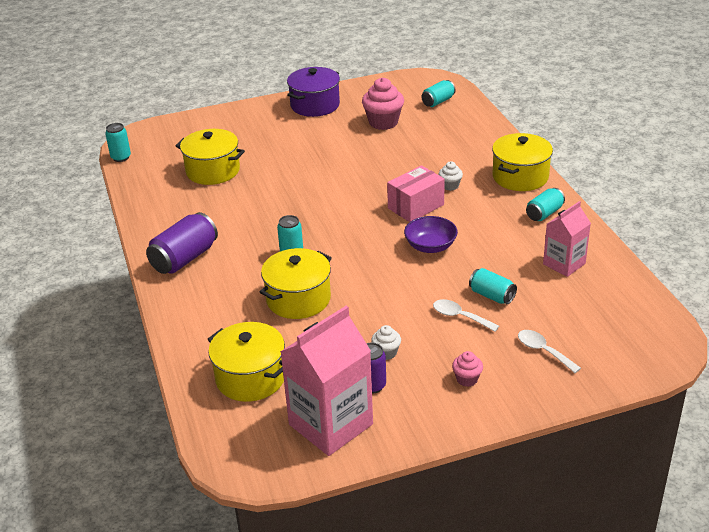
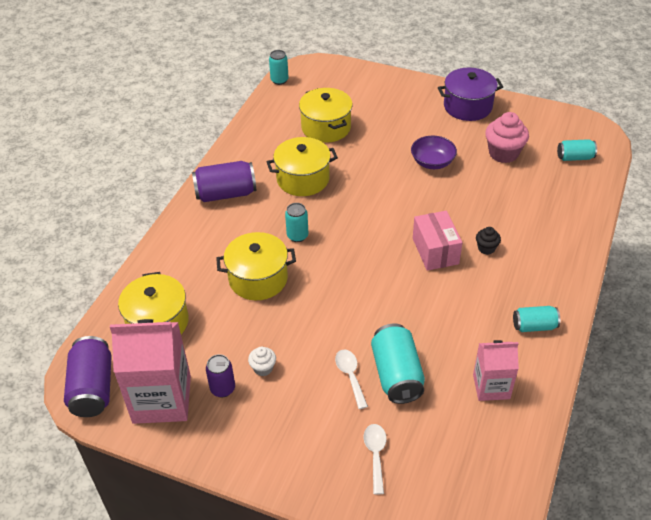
camera: 40 degrees right, 10 degrees up
(256, 457) = (93, 388): none -> purple can
(415, 206) = (435, 251): pink box -> pink box turned 75 degrees clockwise
(430, 246) = (403, 296): purple bowl -> purple bowl (432, 162)
(450, 186) = (486, 248): white cupcake -> black cupcake
(467, 379) = (290, 435): pink cupcake -> none
(492, 296) = (396, 374): turquoise can -> turquoise can, size x1.66
(520, 177) = (557, 276): yellow pot -> yellow pot (303, 179)

